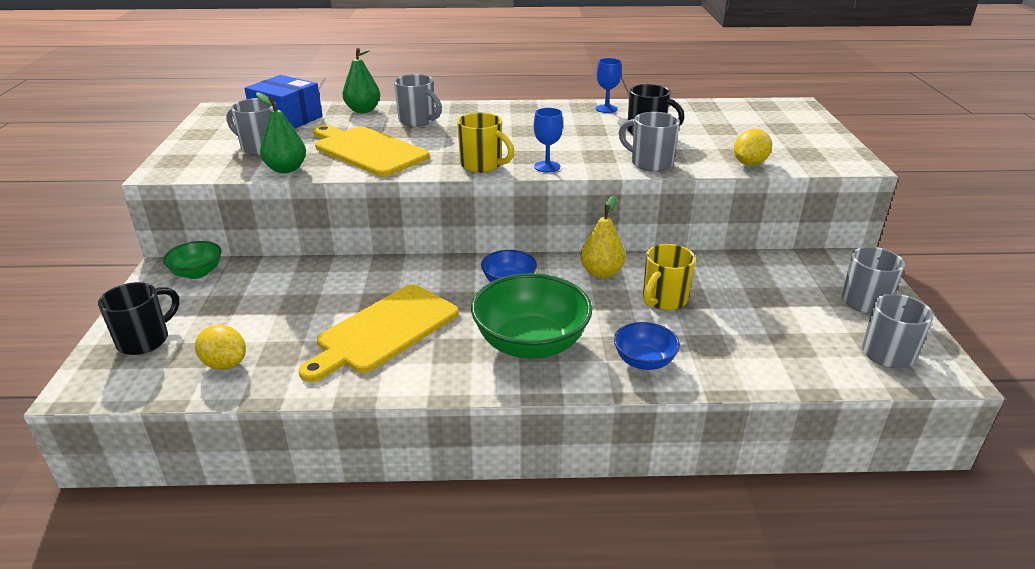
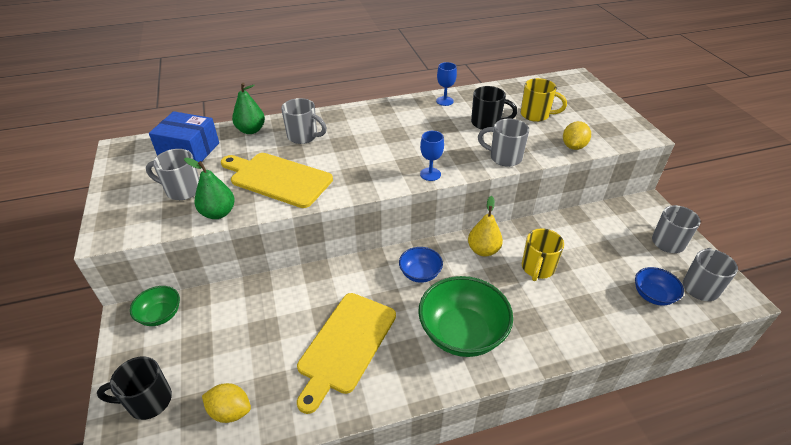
camera: 15 degrees left, 10 degrees up
(145, 340) = (148, 401): black mug -> black mug turned 120 degrees counterclockwise
(482, 165) = (380, 181): yellow mug -> yellow mug (536, 115)
(644, 361) = (548, 332): blue bowl -> blue bowl (653, 295)

